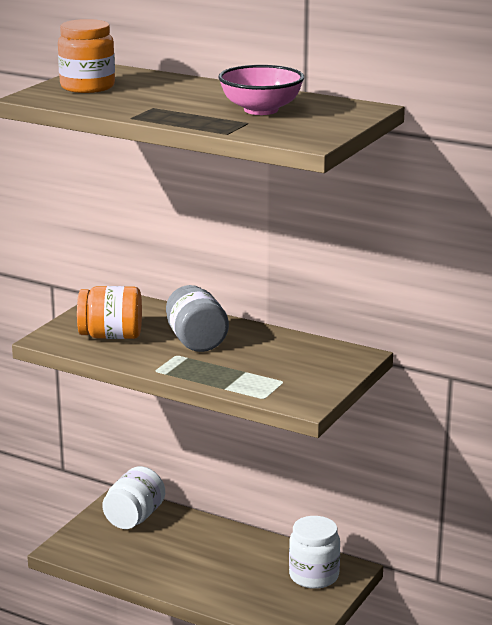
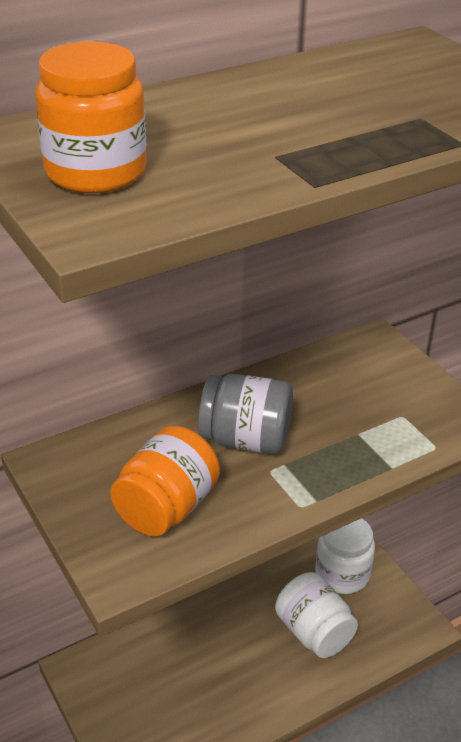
camera: 60 degrees left, 15 degrees up
(134, 518) = (126, 673): white jar -> white jar (314, 632)
(261, 110) = (368, 95): pink bowl -> none

